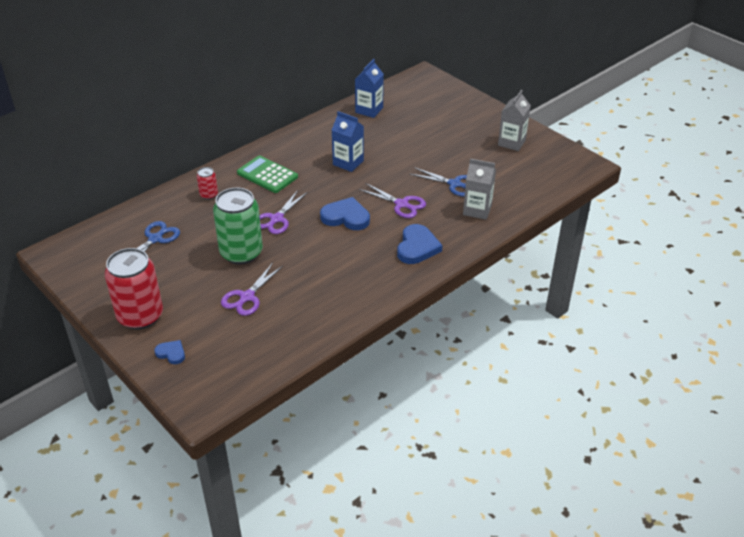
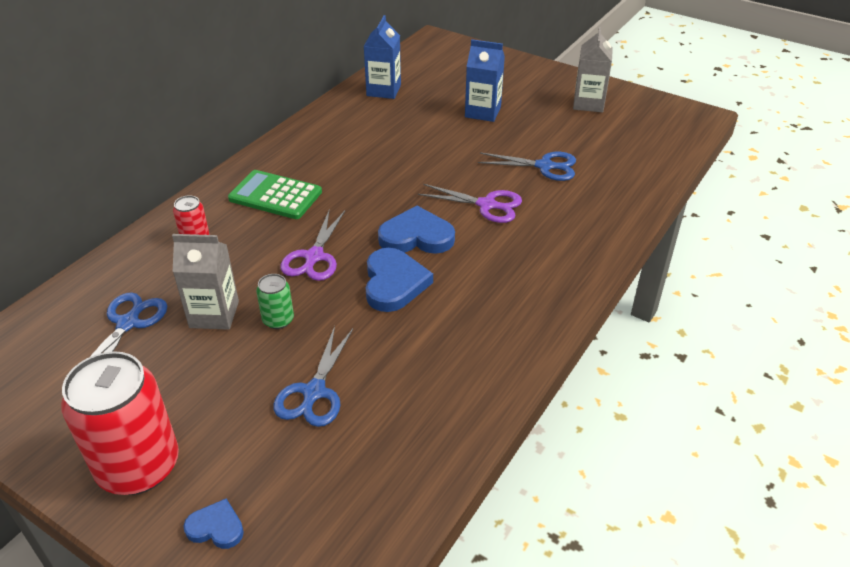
camera: 15 degrees left, 0 degrees up
(241, 253) = (278, 320): green can -> green can, size x0.46
(247, 297) = (314, 392): purple scissors -> blue scissors
(348, 163) = (385, 161): blue carton -> blue carton (483, 112)
(417, 247) = (539, 262): blue heart -> blue heart (394, 283)
(477, 210) = (593, 196): grey carton -> grey carton (214, 314)

